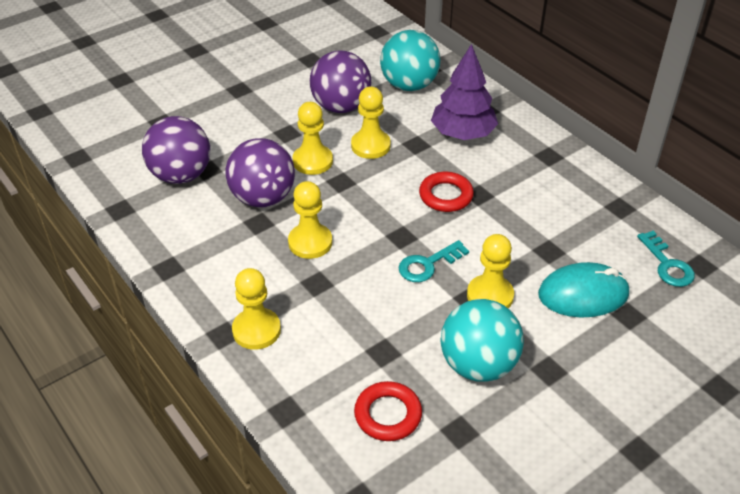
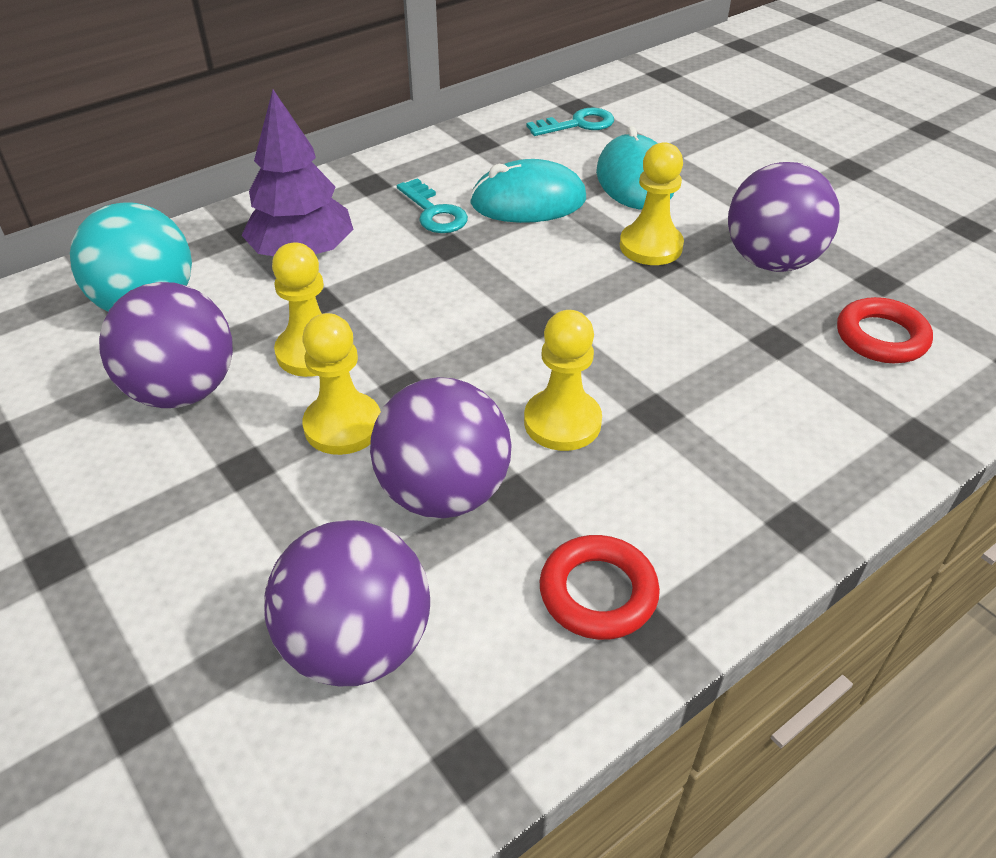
camera: 90 degrees left, 0 degrees up
(256, 330) = (776, 480): yellow pawn -> none
(428, 264) = (599, 296): turquoise key -> turquoise key (434, 212)
(446, 195) = (450, 275): red ring -> red ring (598, 592)
(478, 365) = (771, 261): turquoise ball -> purple ball
(540, 232) = (528, 201): none -> turquoise mouse

